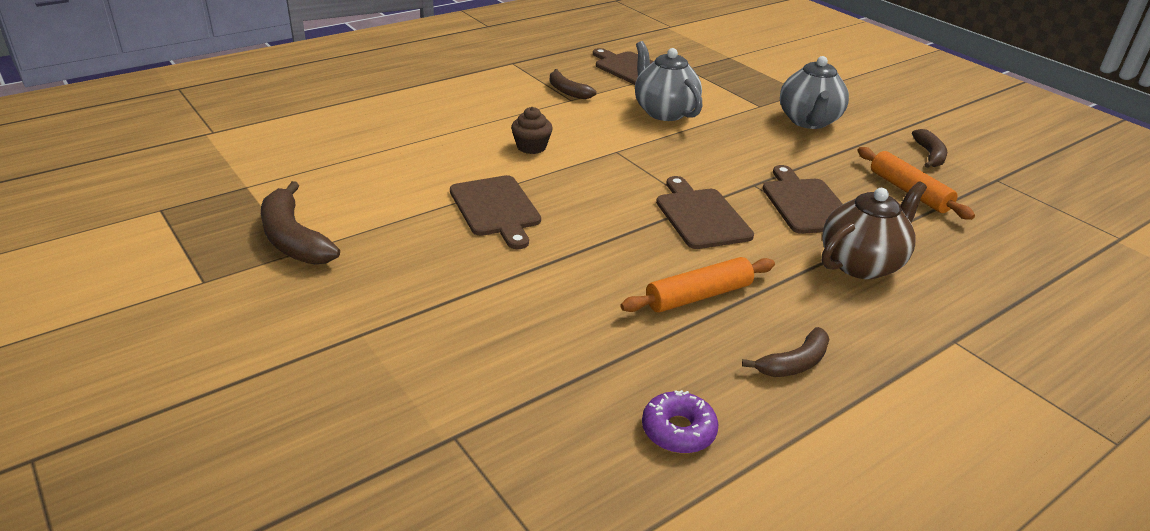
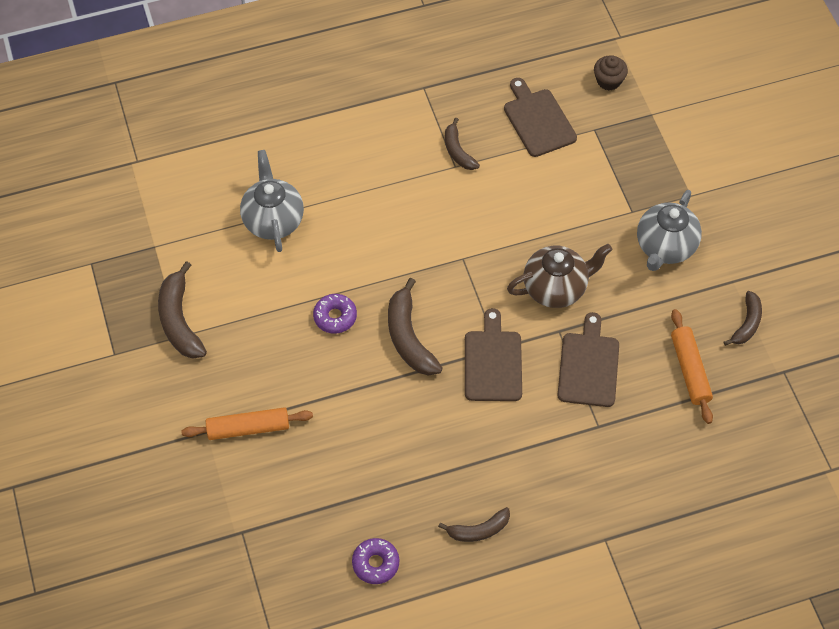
camera: 20 degrees right, 25 degrees up
(496, 209) = (335, 317): brown cutting board -> purple donut
(531, 147) = (392, 237): brown cupcake -> brown cupcake (608, 81)
(592, 212) = (409, 337): none -> brown banana
(664, 112) = (534, 204): grey teapot -> grey teapot (273, 220)
(698, 296) = (446, 451): orange rolling pin -> orange rolling pin (248, 428)
(861, 264) = (589, 447): brown teapot -> brown teapot (556, 288)

